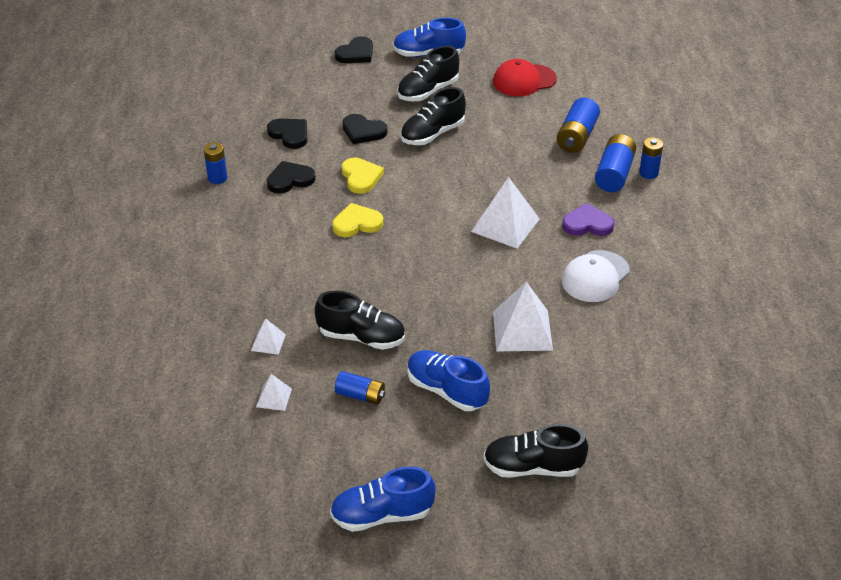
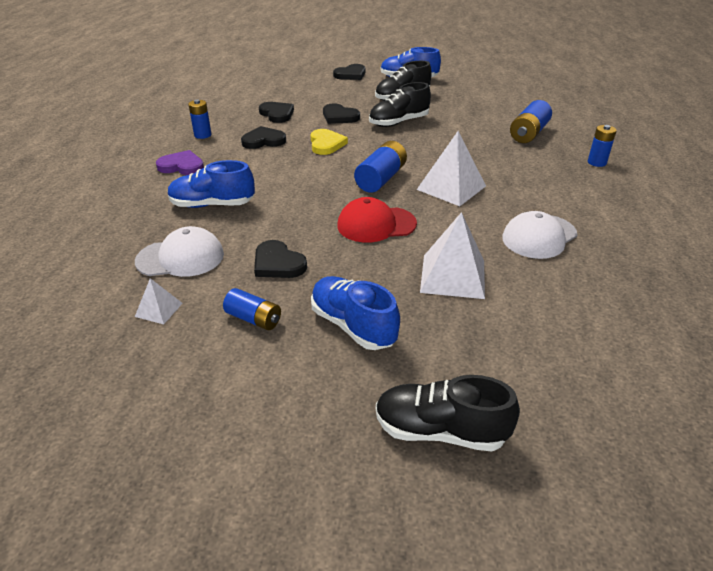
camera: 10 degrees right, 5 degrees down
(268, 342) = (180, 258): white pyramid -> white cap
(357, 223) = (310, 174): yellow heart -> none
(361, 337) = (278, 263): black shoe -> black heart
(382, 515) = (222, 467): blue shoe -> blue shoe (212, 205)
(524, 80) = (485, 98): red cap -> red cap (376, 224)
(587, 224) = (534, 194): purple heart -> purple heart (182, 166)
(614, 174) = (562, 160): blue battery -> blue battery (381, 179)

